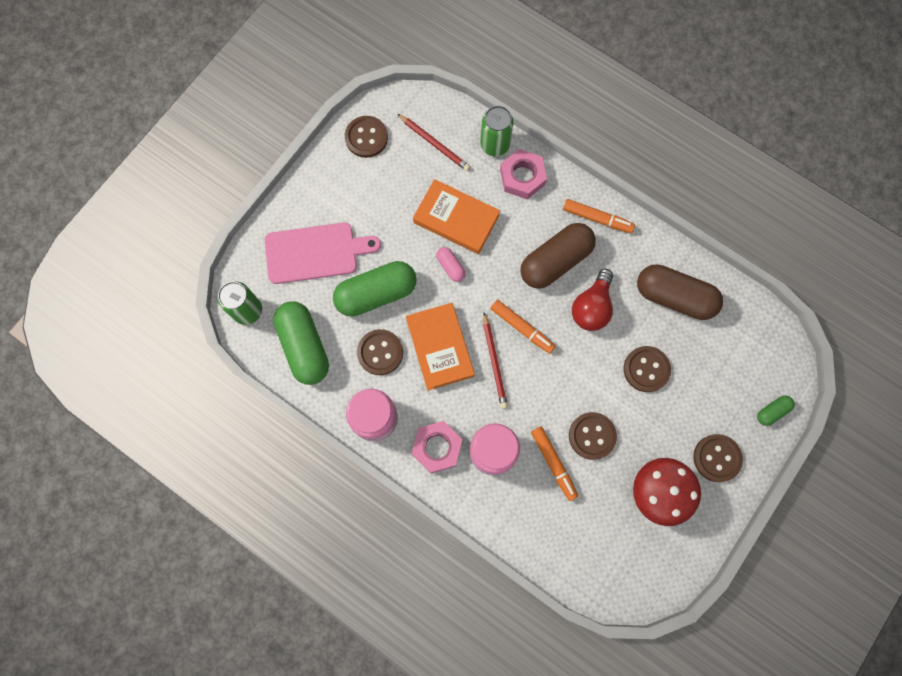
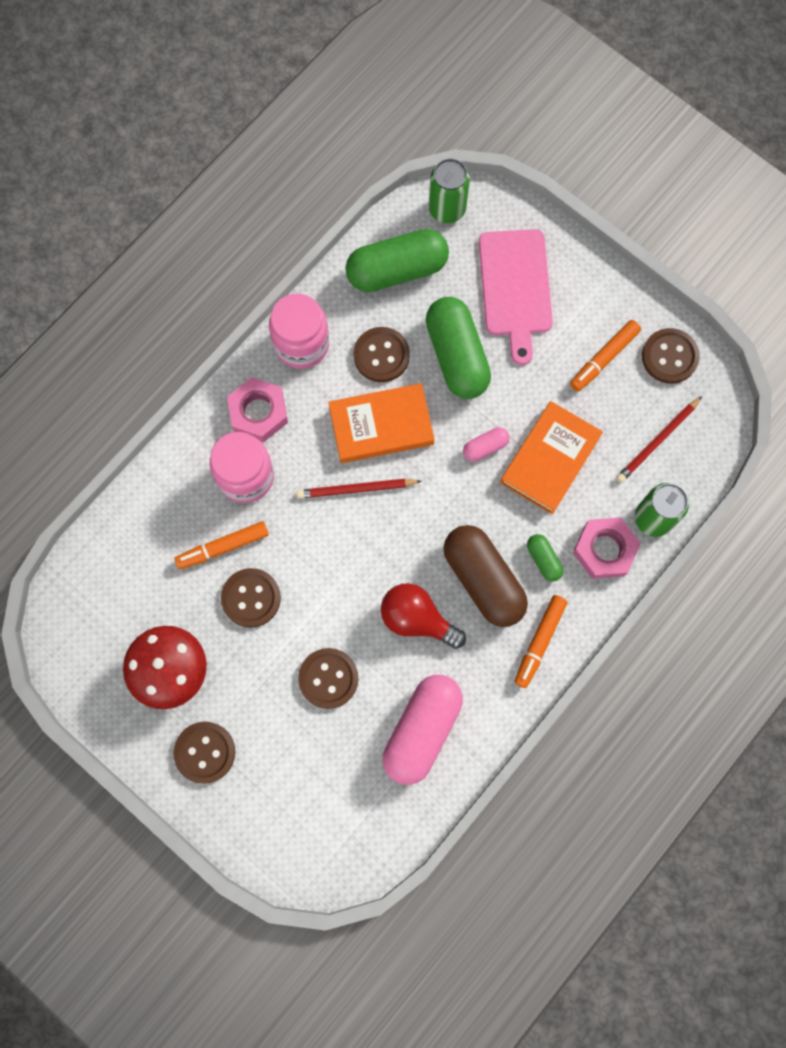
camera: 95 degrees right, 0 degrees up
(522, 328) = (397, 527): orange marker -> orange marker (604, 358)
(674, 297) = (422, 730): brown capsule -> pink capsule
(772, 411) = (256, 837): green capsule -> green capsule (543, 559)

